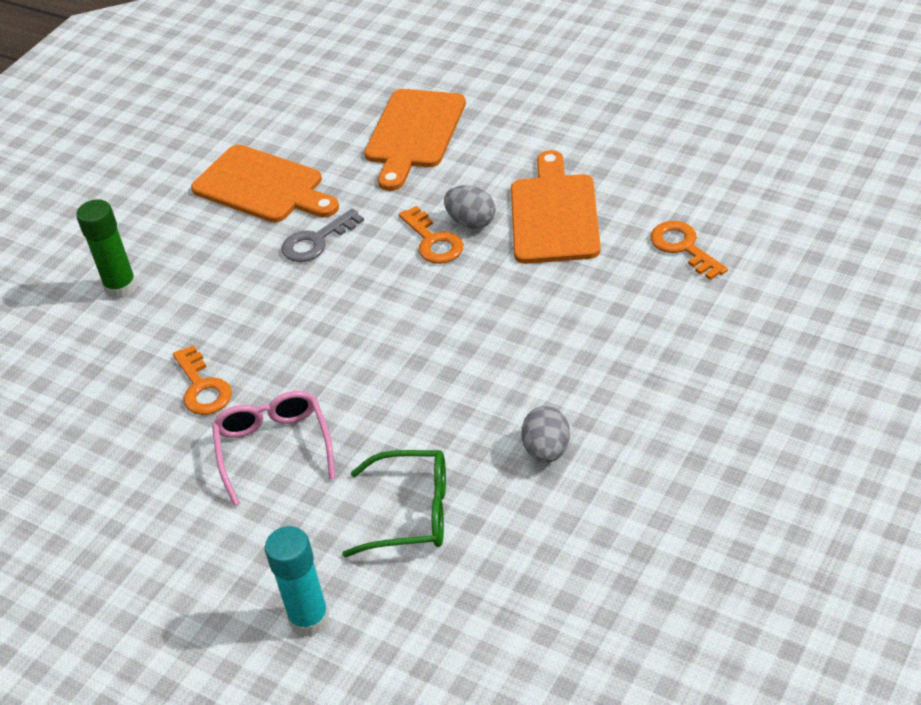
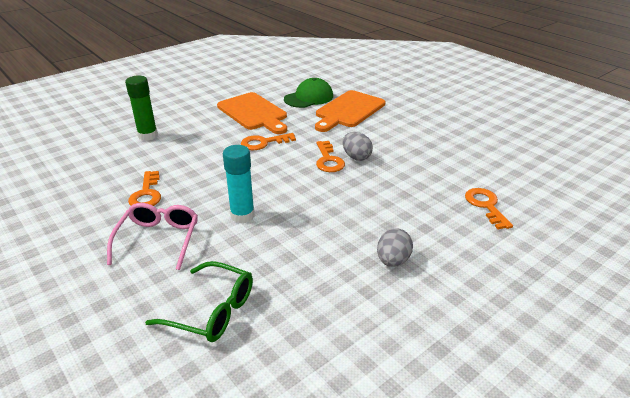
camera: 15 degrees right, 10 degrees down
(309, 619) = (90, 361): turquoise glue stick -> turquoise glue stick (242, 216)
(316, 241) = (263, 143): grey key -> orange key
(334, 125) = (309, 98): none -> green cap
(547, 450) = (330, 301): grey egg -> grey egg (393, 261)
(554, 215) = (408, 166): orange cutting board -> none

